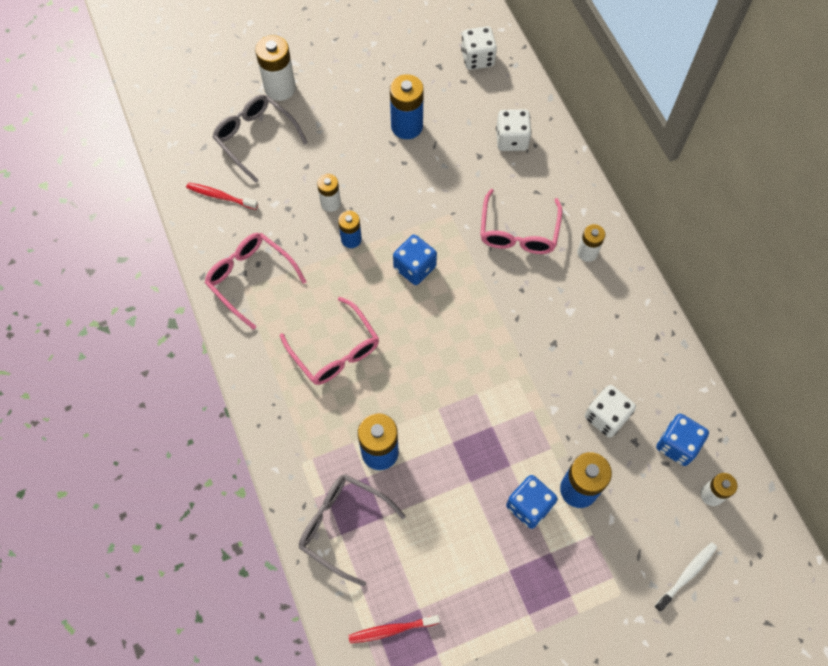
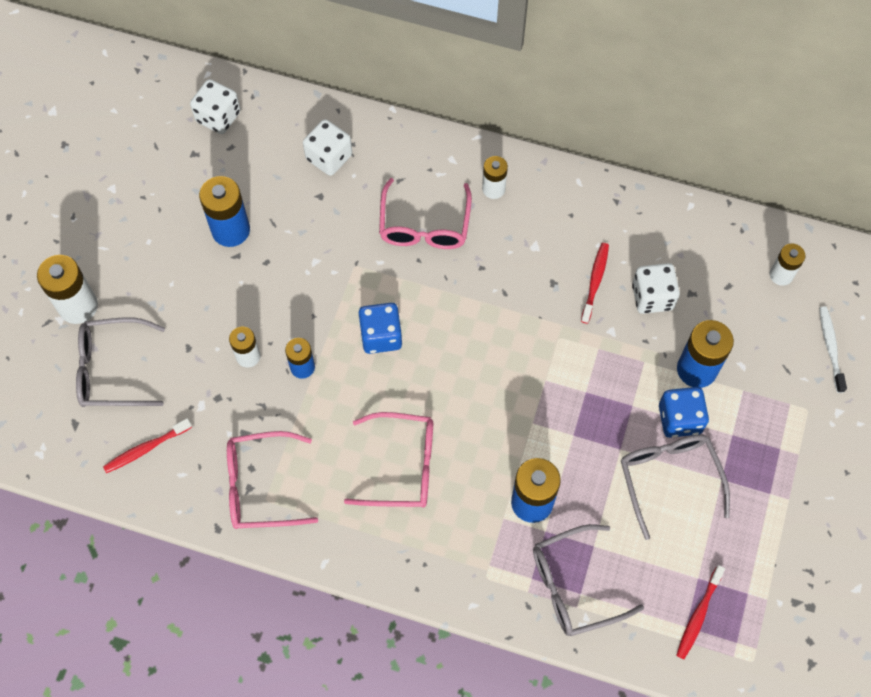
camera: 50 degrees left, 0 degrees up
(477, 532) = (669, 478): none -> grey glasses
(518, 232) = (424, 225): pink glasses -> pink glasses turned 45 degrees clockwise
(581, 369) = (595, 281): none -> red toothbrush
(677, 445) = (720, 265): blue dice -> none

